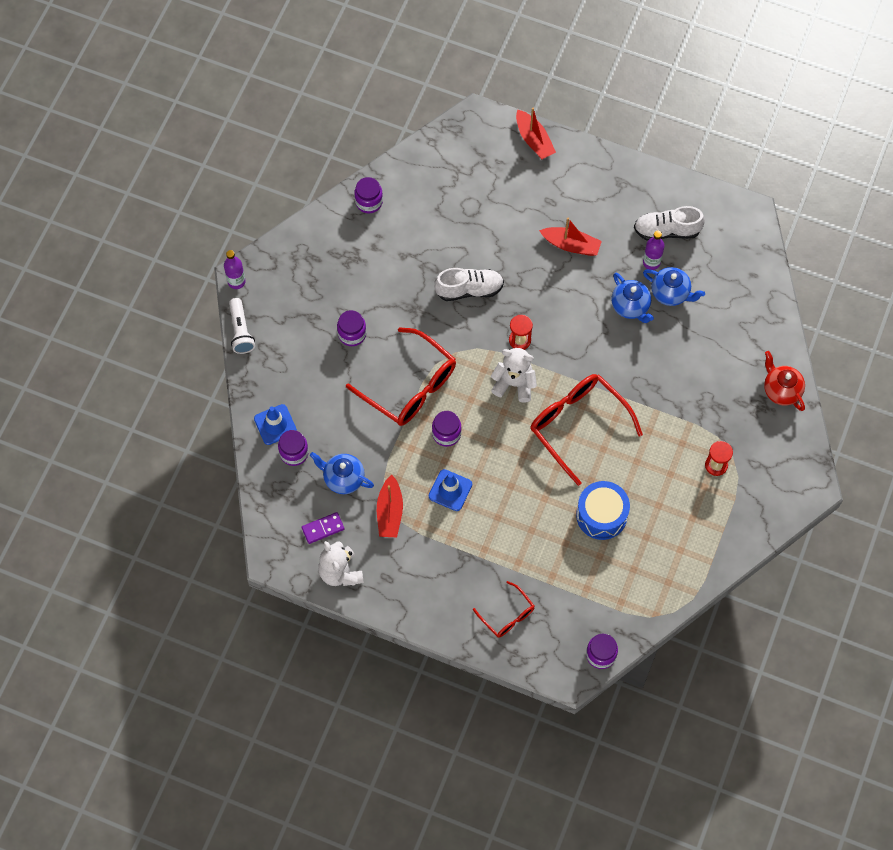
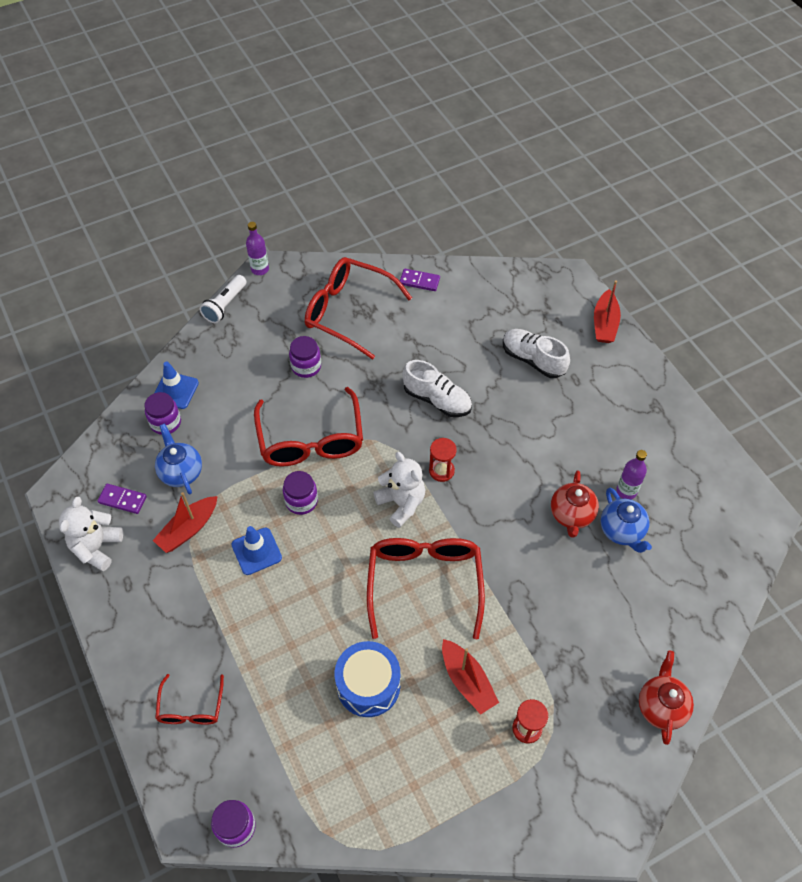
camera: 40 degrees right, 10 degrees down
(340, 267) = (348, 312): none -> red glasses
(369, 202) = (419, 281): purple jar -> purple domino
(571, 245) = (562, 426): red boat -> red boat (467, 681)
(630, 307) = (571, 515): blue teapot -> red teapot
(667, 231) = (666, 474): white shoe -> white shoe (533, 360)

